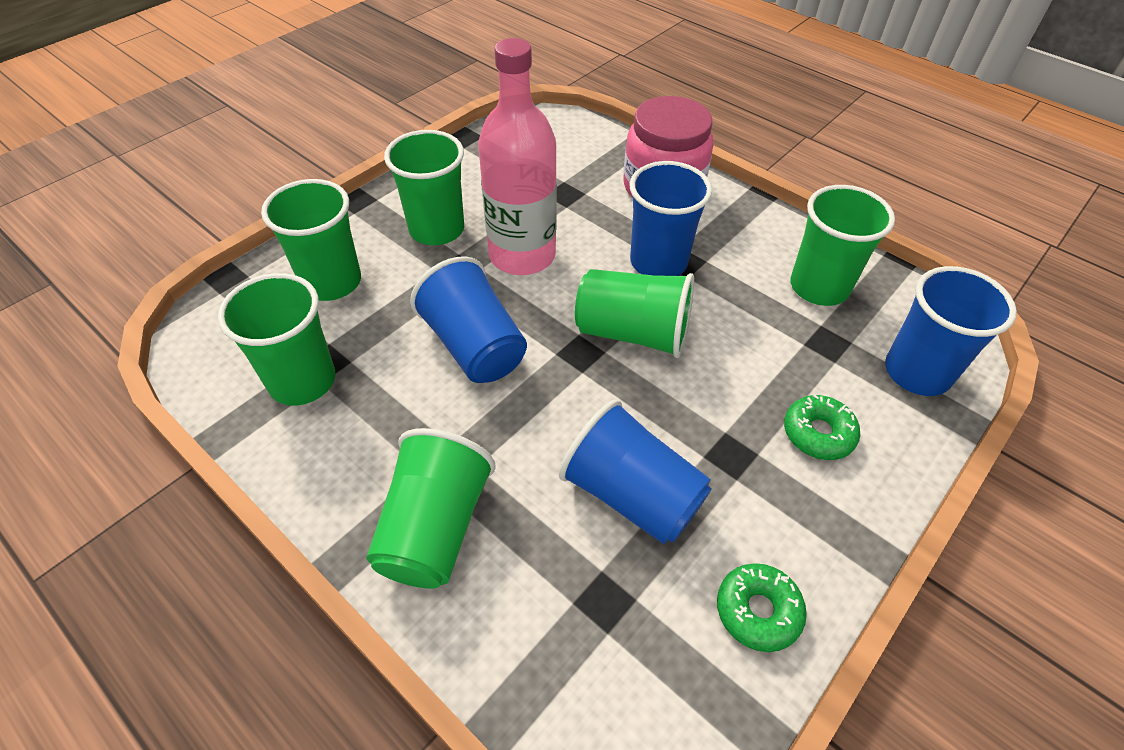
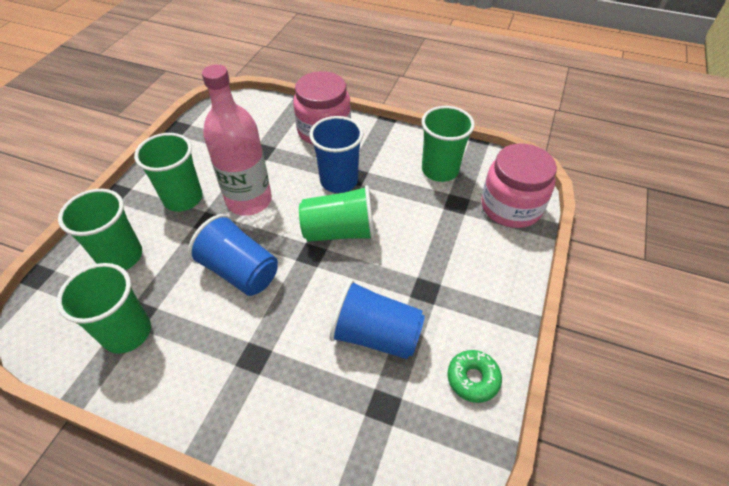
camera: 20 degrees left, 0 degrees up
(435, 528) = (259, 400): green cup -> none
(818, 433) = (469, 261): green donut -> none
(917, 372) = (511, 207): blue cup -> pink jar

